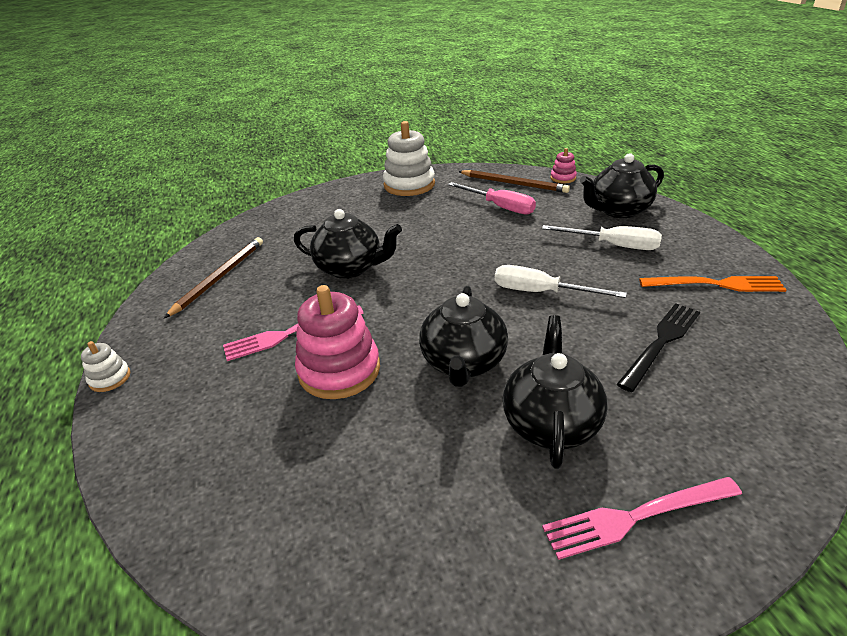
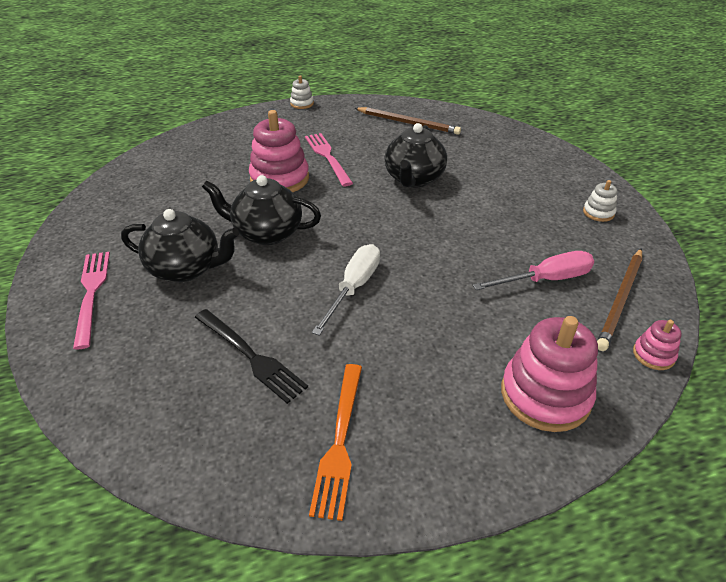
camera: 90 degrees right, 5 degrees up
(409, 185) = (598, 213): white stacking toy -> white stacking toy, size x0.48
(500, 207) = (545, 279): pink screwdriver -> pink screwdriver turned 150 degrees counterclockwise
(613, 245) = (443, 365): white screwdriver -> none
(618, 210) = (545, 395): black teapot -> pink stacking toy

